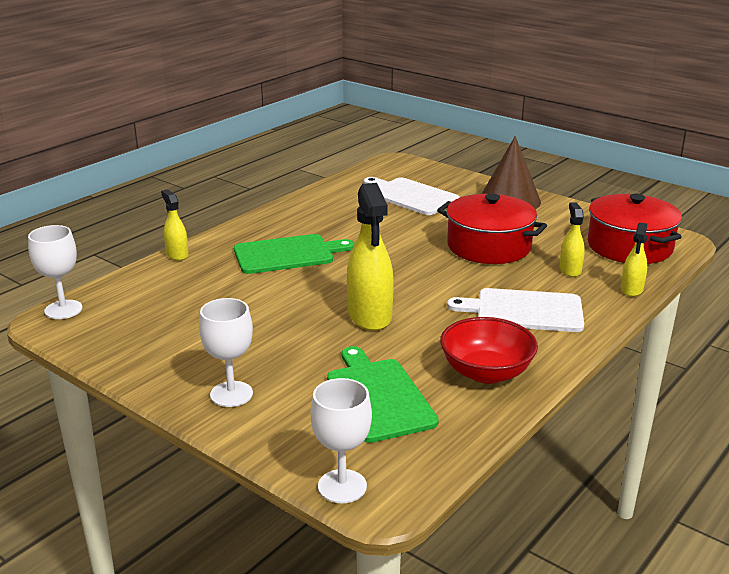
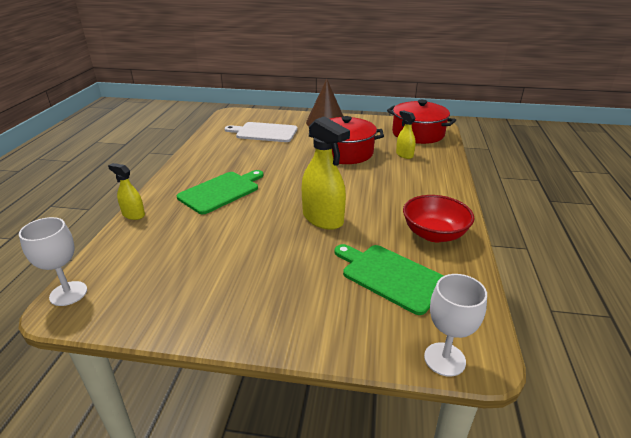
camera: 30 degrees left, 5 degrees up
(231, 394) = (288, 316): white goblet -> none
(524, 311) = (409, 186): white cutting board -> none
(632, 289) = (447, 157): yellow spray bottle -> none

